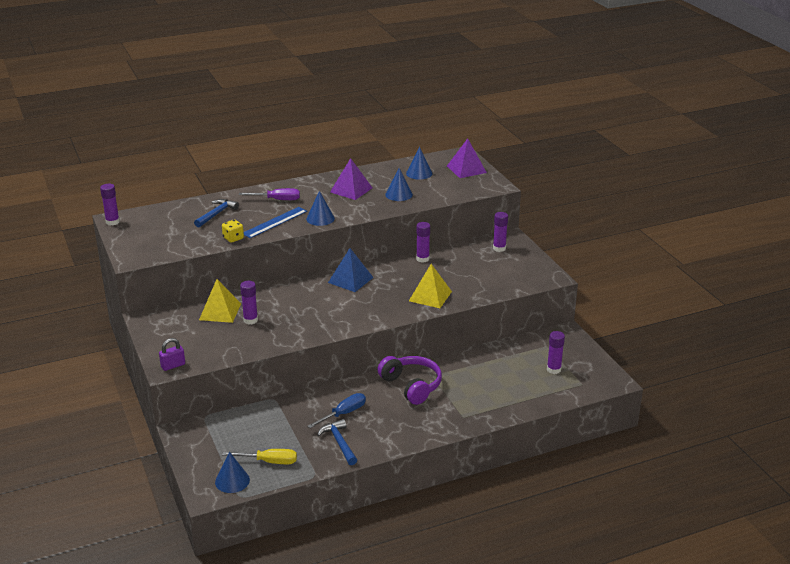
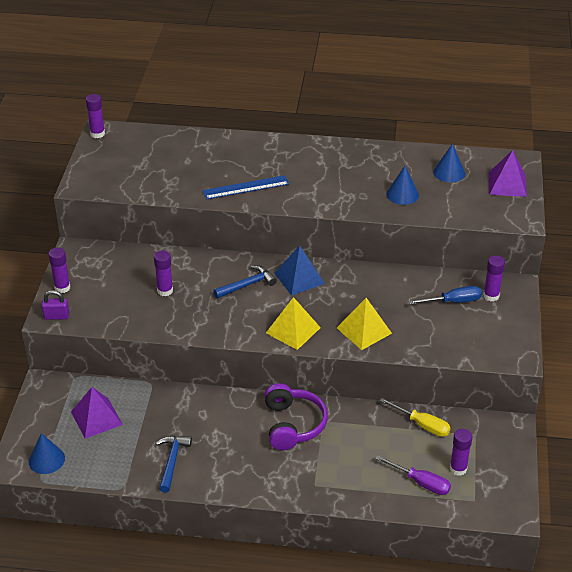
camera: 30 degrees right, 10 degrees up
(216, 214) = (199, 157): blue hammer -> blue hammer (247, 285)
(220, 311) = (145, 269): yellow pyramid -> yellow pyramid (293, 330)
(233, 238) = (190, 194): yellow dice -> none
(269, 461) = (94, 453): yellow screwdriver -> yellow screwdriver (422, 425)
(277, 200) = (272, 159): purple screwdriver -> purple screwdriver (421, 483)
(320, 218) = (294, 198): blue cone -> none
(343, 413) = (202, 429): blue screwdriver -> blue screwdriver (453, 301)
(351, 190) = (357, 171): purple pyramid -> purple pyramid (96, 418)
(422, 259) = (395, 279): purple glue stick -> purple glue stick (62, 288)

